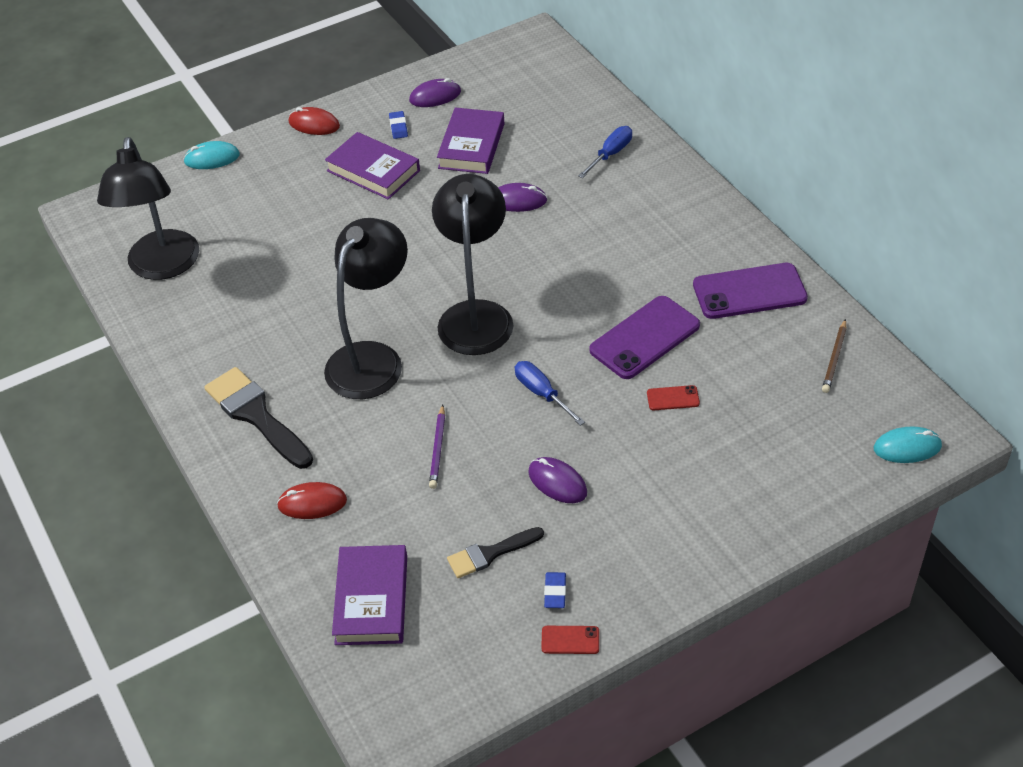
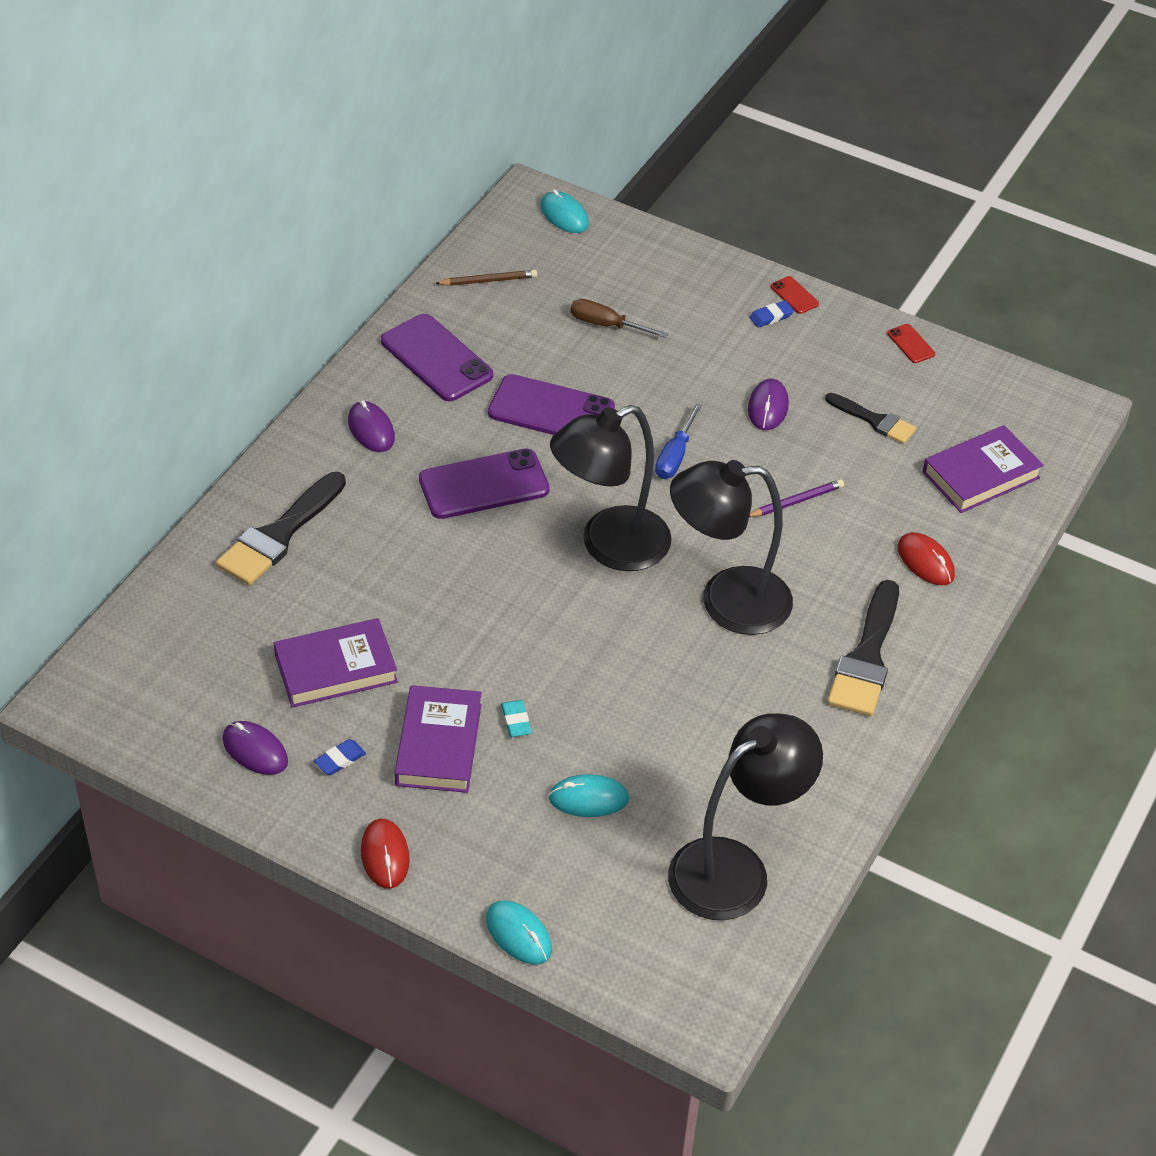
camera: 125 degrees left, 0 degrees up
(274, 221) = (588, 798): none -> turquoise mouse
(361, 210) = (516, 721): none -> turquoise eraser
(518, 200) = (409, 584): purple mouse -> purple mouse (371, 429)
(555, 592) = (876, 368): blue eraser -> blue eraser (771, 316)
(588, 270) = (484, 485): none -> purple phone
(610, 154) = (279, 535): blue screwdriver -> black brush
(673, 398) = (614, 367): red phone -> red phone (794, 295)
(730, 415) = (606, 325): none -> brown screwdriver

